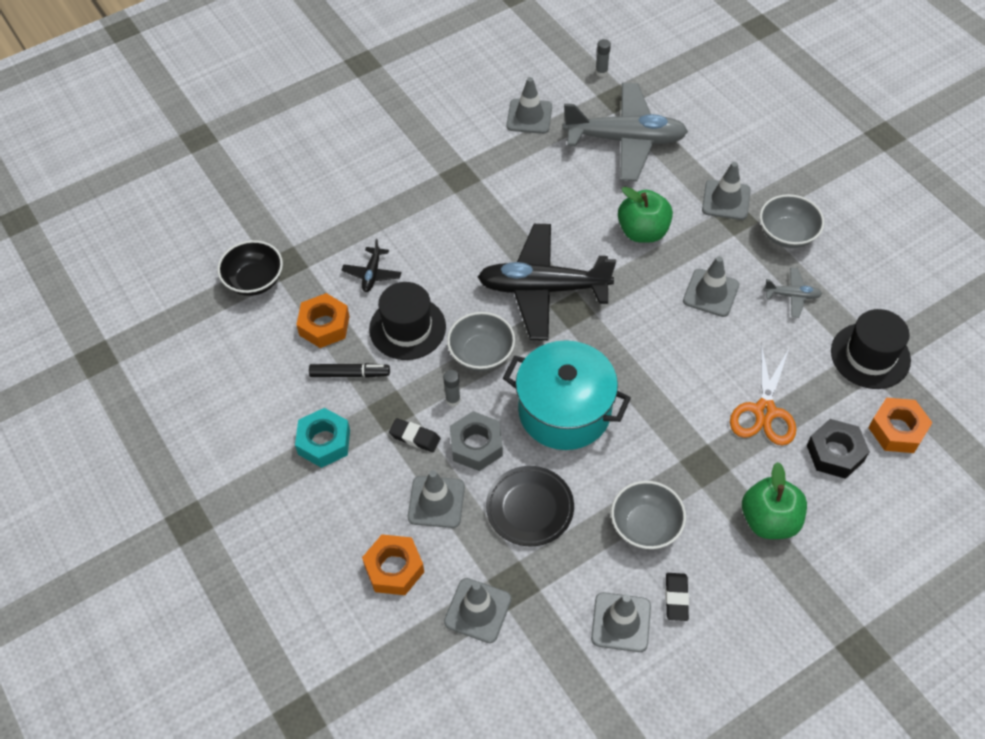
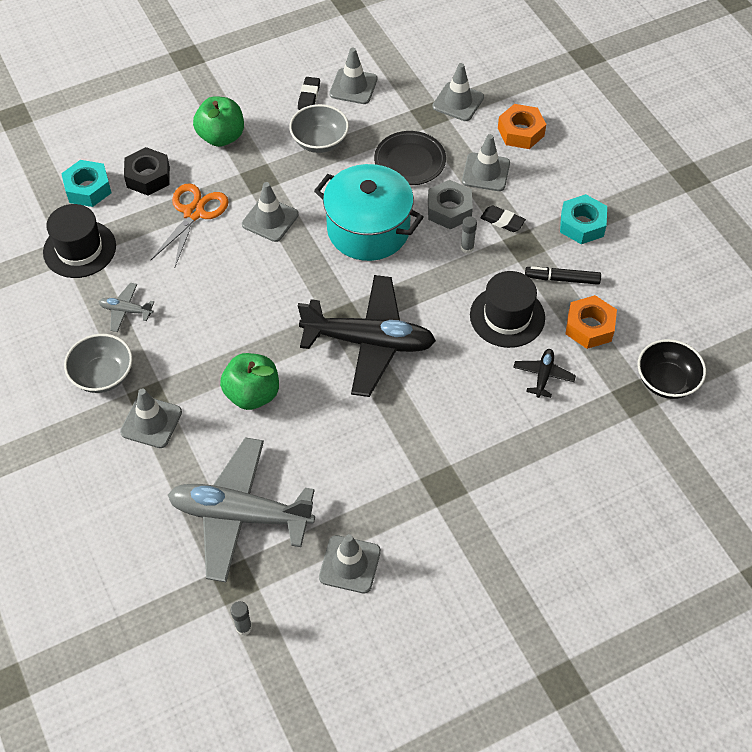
camera: 175 degrees left, 0 degrees up
(481, 354) = (437, 285): grey bowl -> none
(711, 293) = (204, 321): grey traffic cone -> grey traffic cone (270, 219)
(897, 430) = (88, 189): orange nut -> turquoise nut

